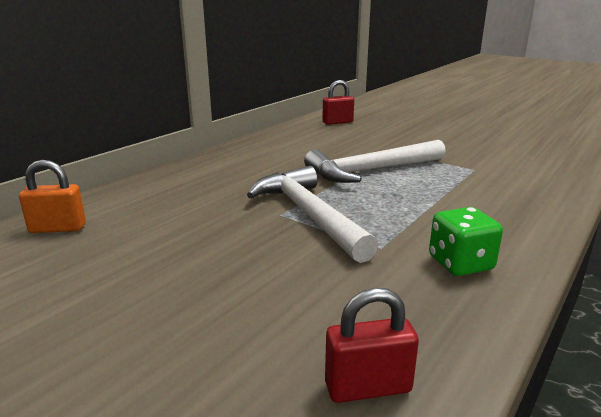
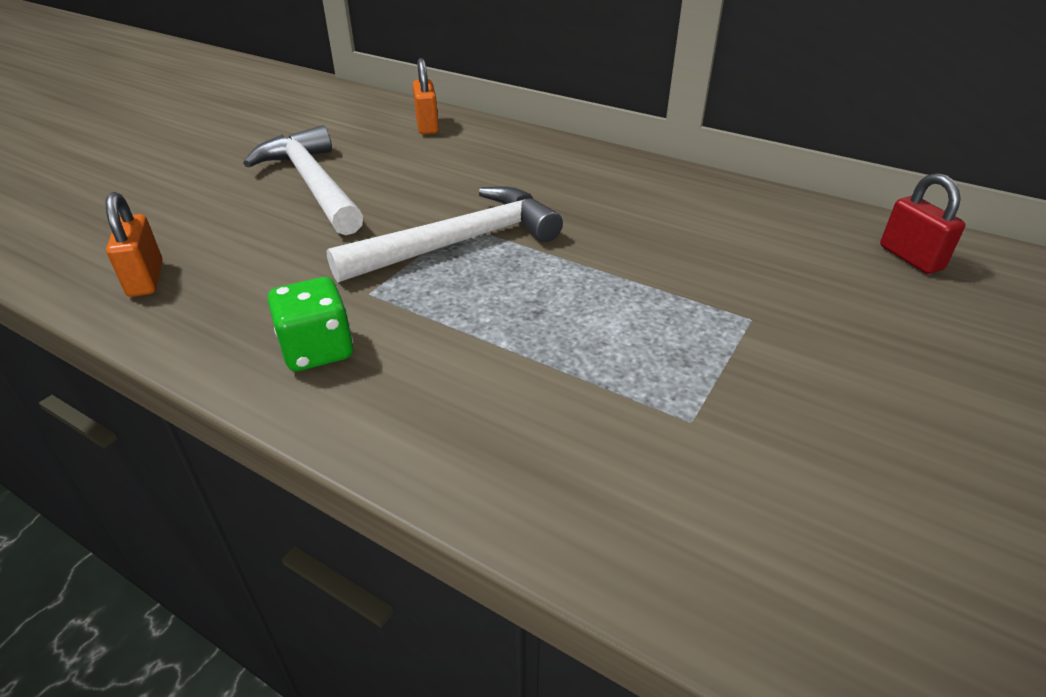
camera: 85 degrees right, 15 degrees up
(368, 387) = (146, 279): red padlock -> orange padlock
(371, 170) = (635, 292): white hammer -> white hammer (313, 184)

